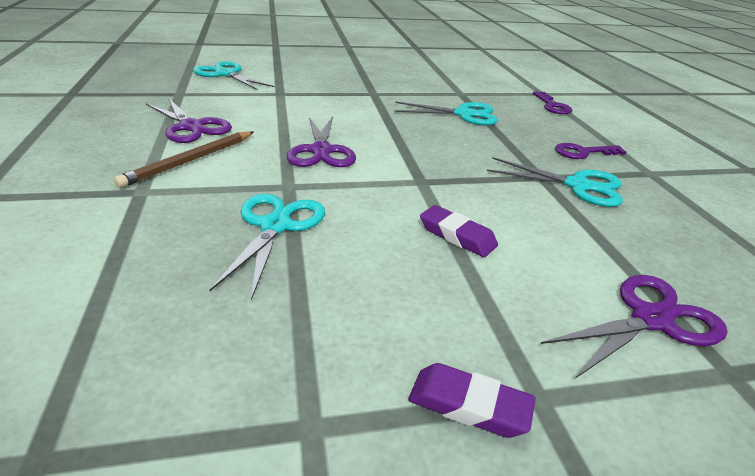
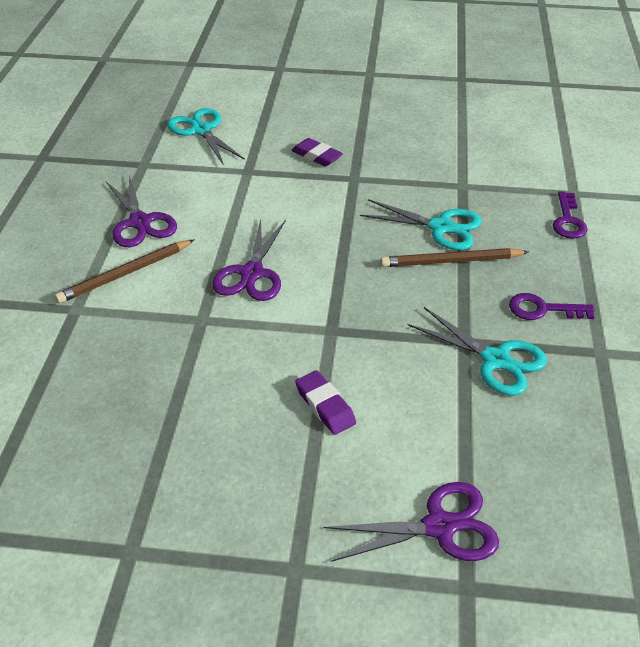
camera: 20 degrees right, 10 degrees up
(275, 226) = (171, 368): turquoise scissors -> none
(469, 405) = (240, 562): purple eraser -> purple eraser (317, 156)
(488, 132) = (451, 261): none -> brown pencil

